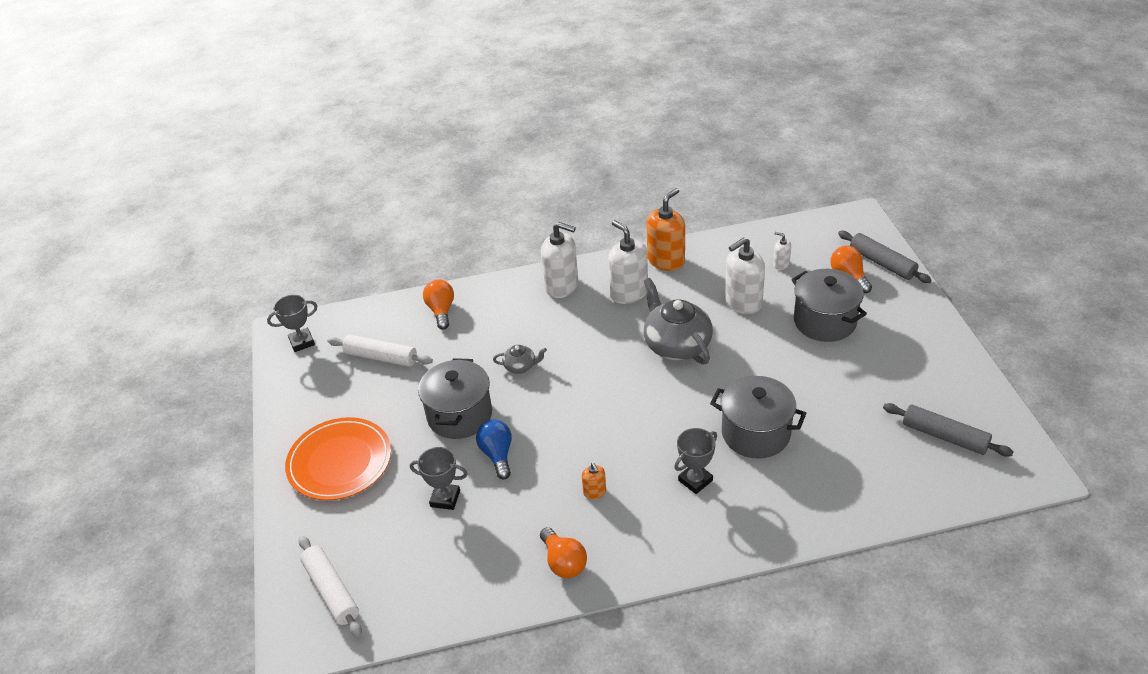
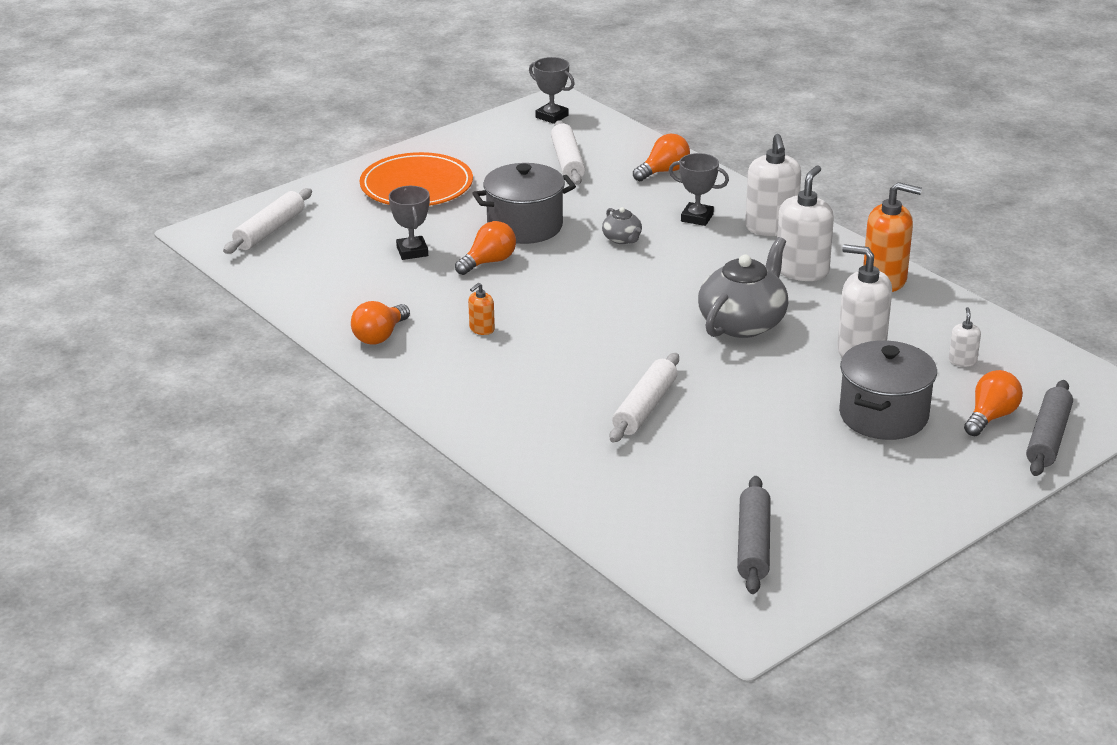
camera: 60 degrees right, 10 degrees down
(497, 455) = (489, 262): blue light bulb -> orange light bulb
(695, 480) = (543, 385): grey trophy -> grey trophy (697, 218)
(755, 433) = (645, 407): grey pot -> white rolling pin

